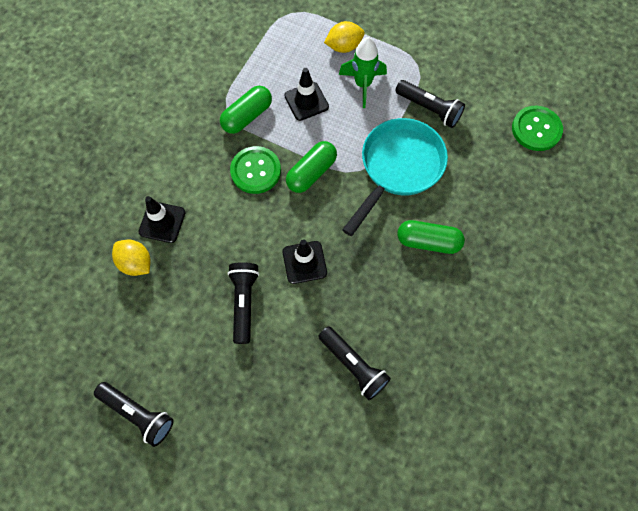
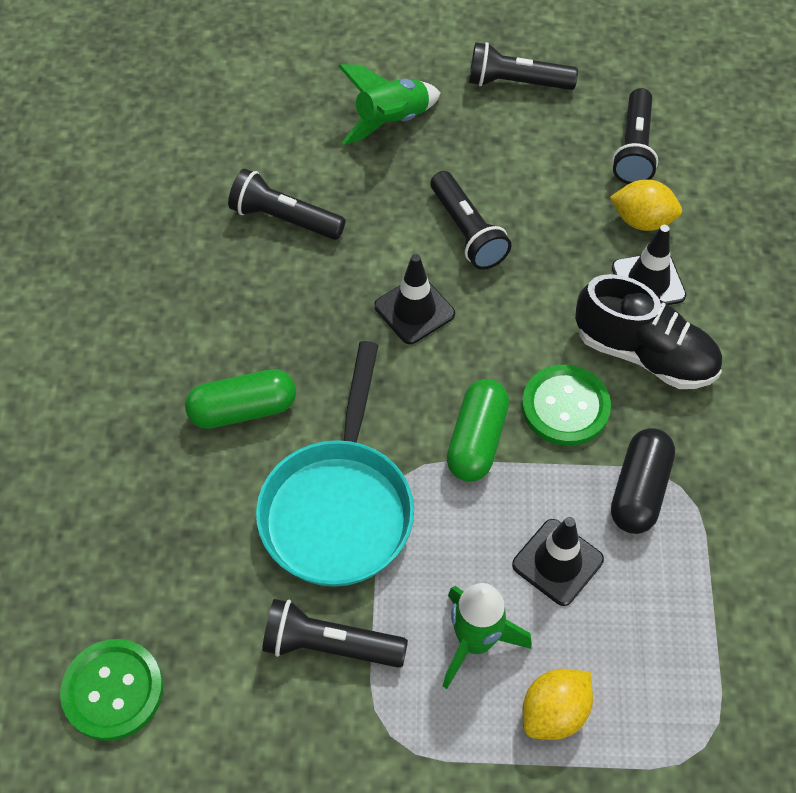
camera: 155 degrees right, 10 degrees down
(101, 318) = (634, 149): none -> black flashlight
(195, 181) = (644, 354): none -> black shoe
(244, 418) = (391, 122): none -> green rocket
(247, 116) = (639, 490): green capsule -> black capsule

